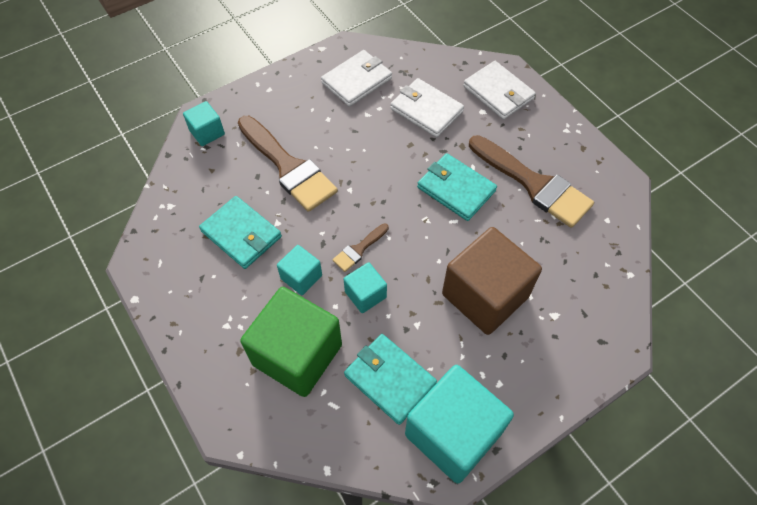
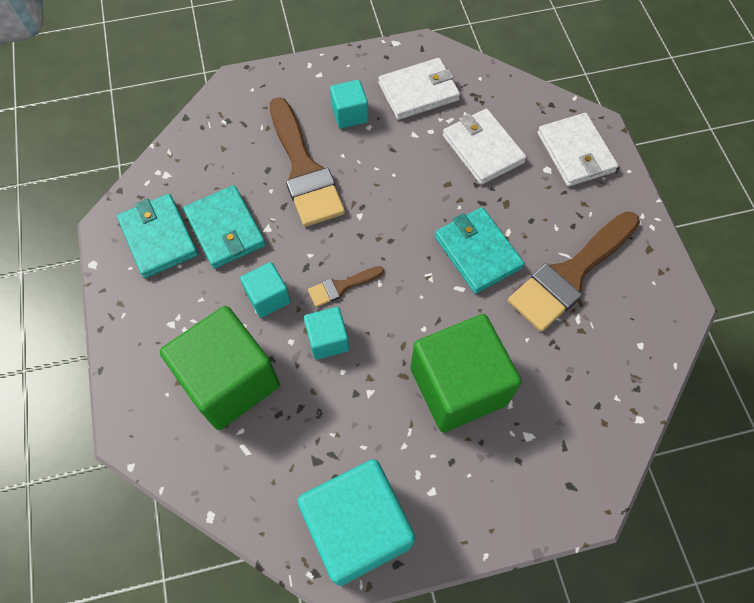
camera: 20 degrees right, 5 degrees up
(207, 132) = (235, 105): turquoise cube -> turquoise cube (349, 114)
(389, 379) = (314, 443): turquoise wallet -> turquoise wallet (158, 237)
(485, 295) = (458, 386): brown cube -> green cube
(534, 184) = (570, 274): brown brush -> brown brush turned 75 degrees clockwise

